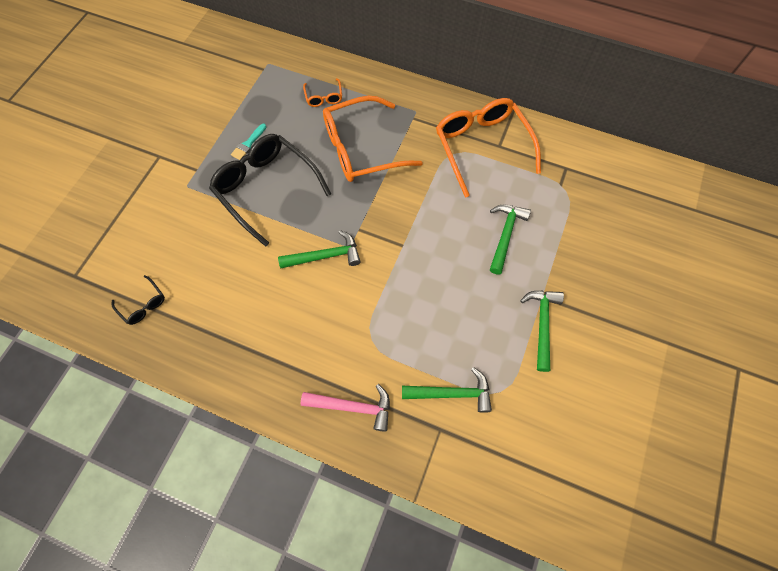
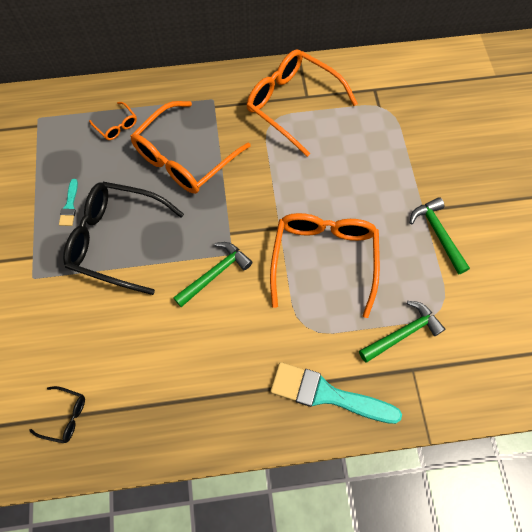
camera: 30 degrees left, 0 degrees up
(353, 407) = (327, 394): pink hammer -> turquoise brush
(423, 292) = (324, 259): none -> orange glasses
(505, 235) = (361, 173): green hammer -> none

